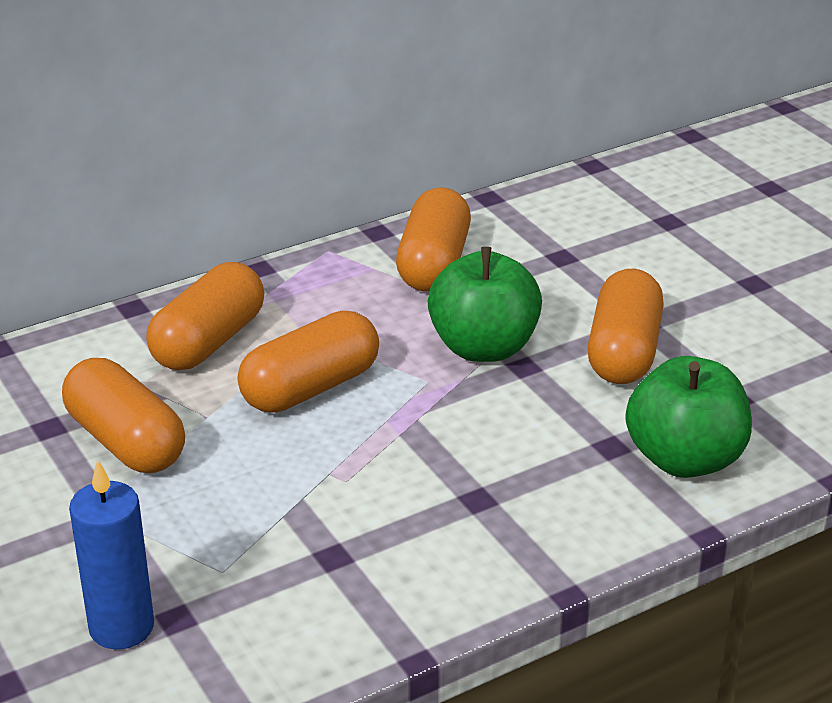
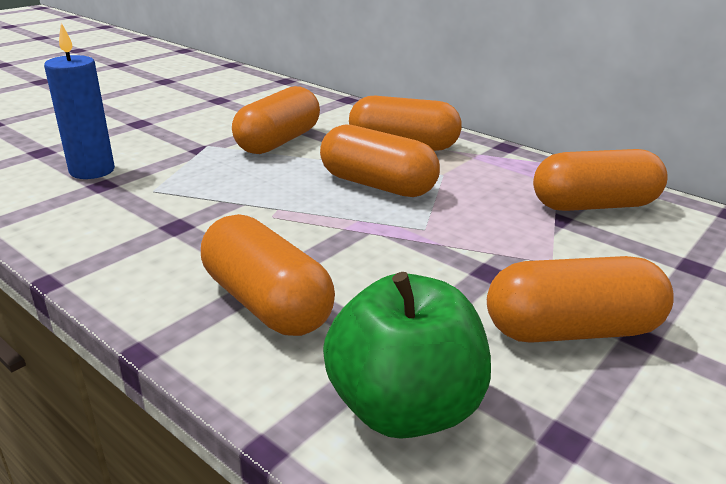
camera: 70 degrees right, 5 degrees down
(483, 347) = (496, 246): green apple -> none
(521, 508) = (266, 303): none -> orange capsule

